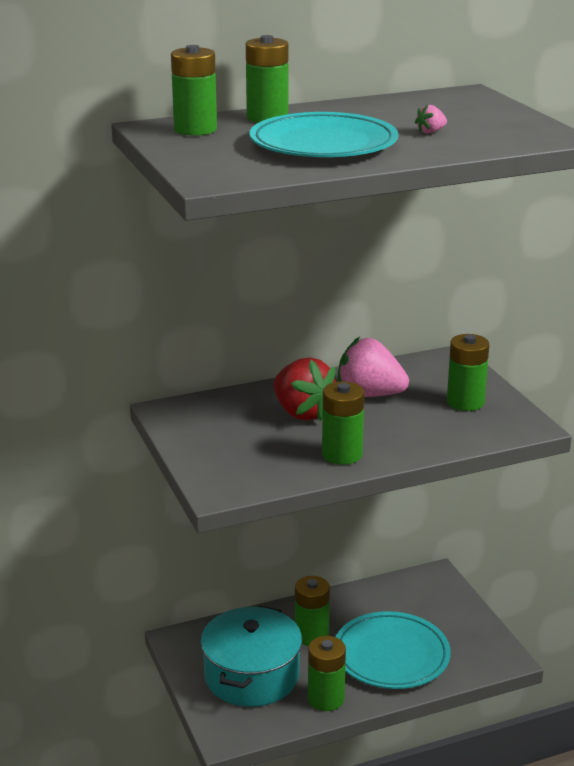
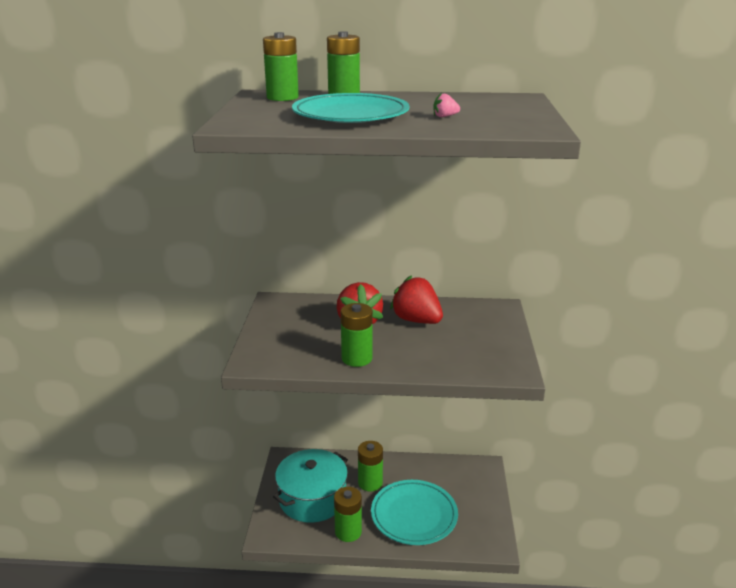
camera: 25 degrees right, 0 degrees up
(369, 395) = (416, 320): pink strawberry -> red strawberry
(465, 402) = (482, 342): green battery -> none

